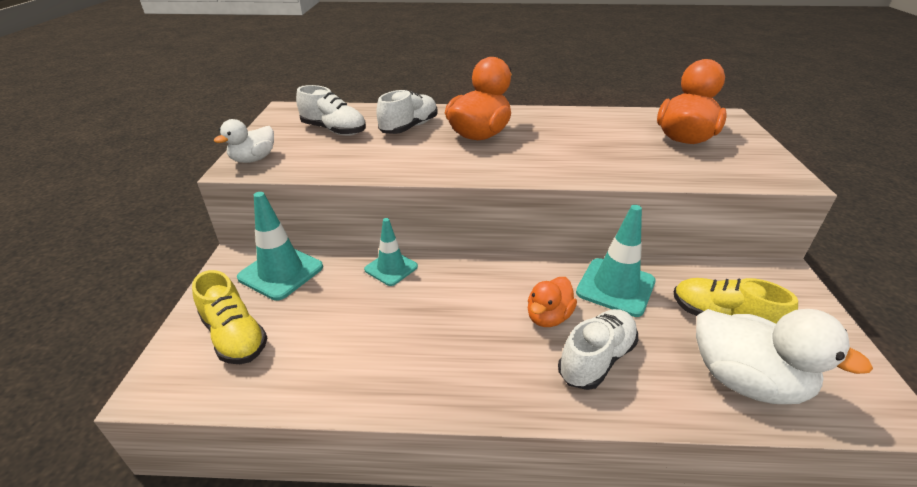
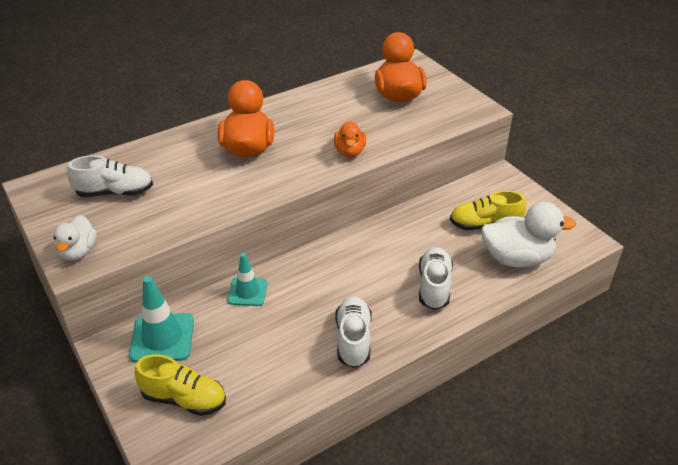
camera: 35 degrees left, 5 degrees up
(409, 127) = (180, 163): white shoe -> white shoe (353, 339)
(548, 317) = (386, 274): orange duck -> orange duck (350, 152)
(615, 287) = (411, 232): turquoise traffic cone -> none

